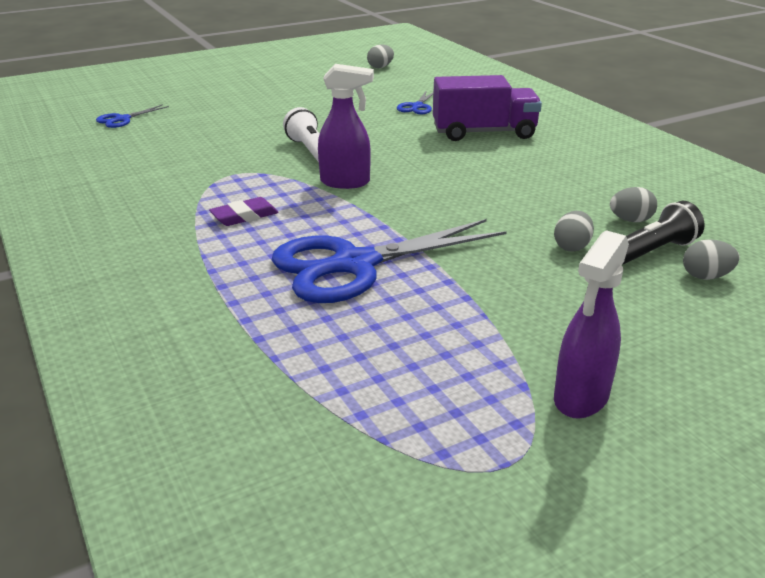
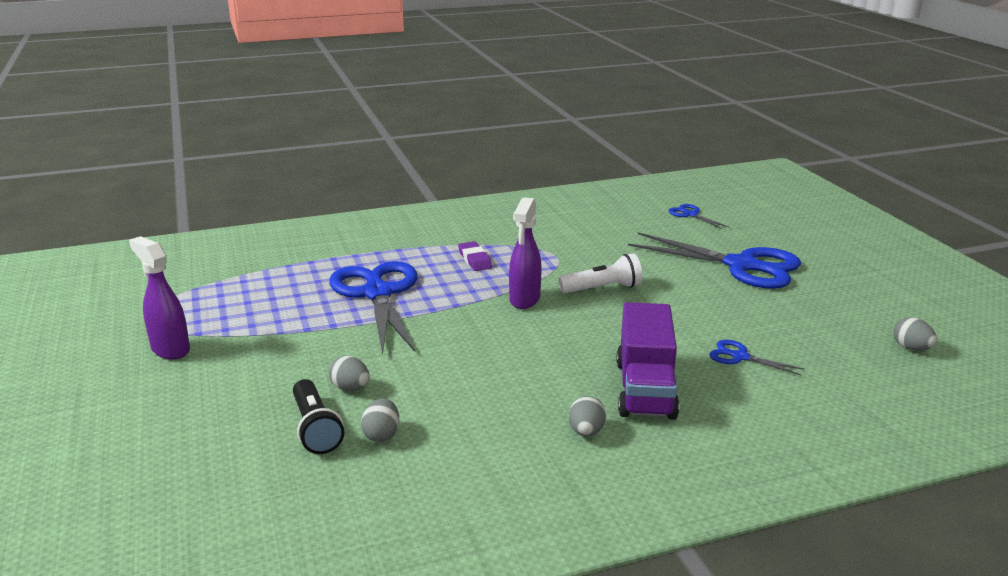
camera: 100 degrees right, 5 degrees down
(252, 103) = (742, 266): none -> blue scissors
(706, 276) = (257, 447): grey egg -> grey egg (586, 432)

